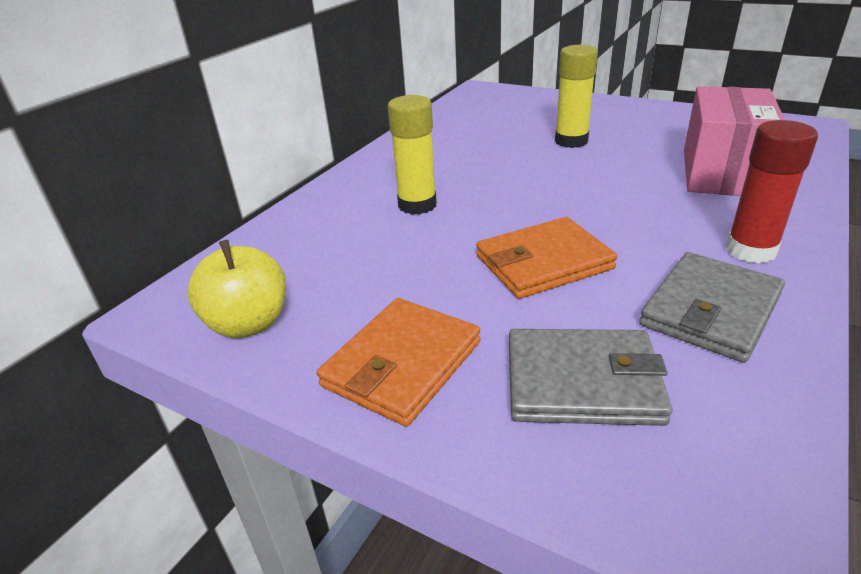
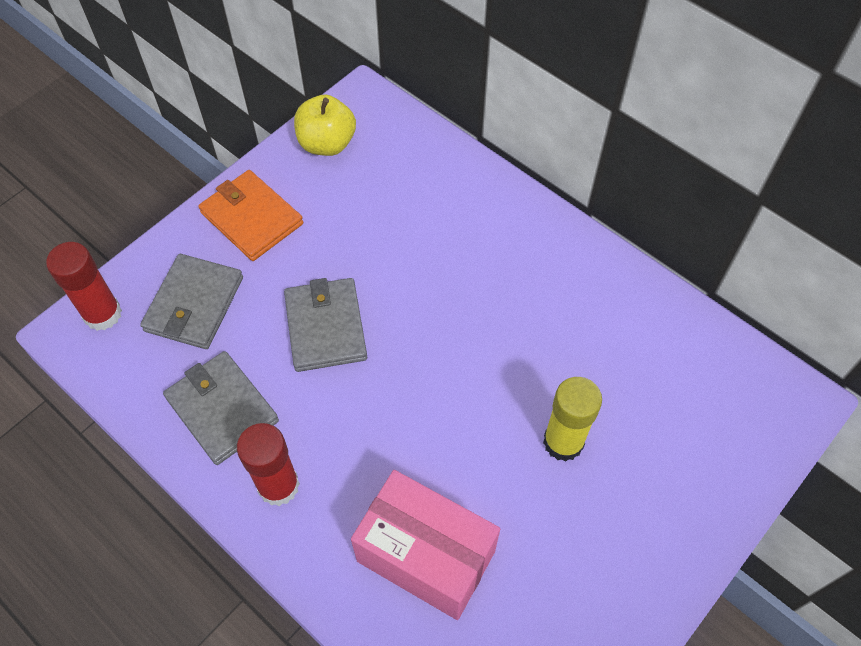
camera: 100 degrees right, 25 degrees up
(417, 205) = (456, 260): yellow glue stick -> none
(543, 262) = (325, 327): orange wallet -> grey wallet
(678, 500) = (102, 314): none -> red glue stick

